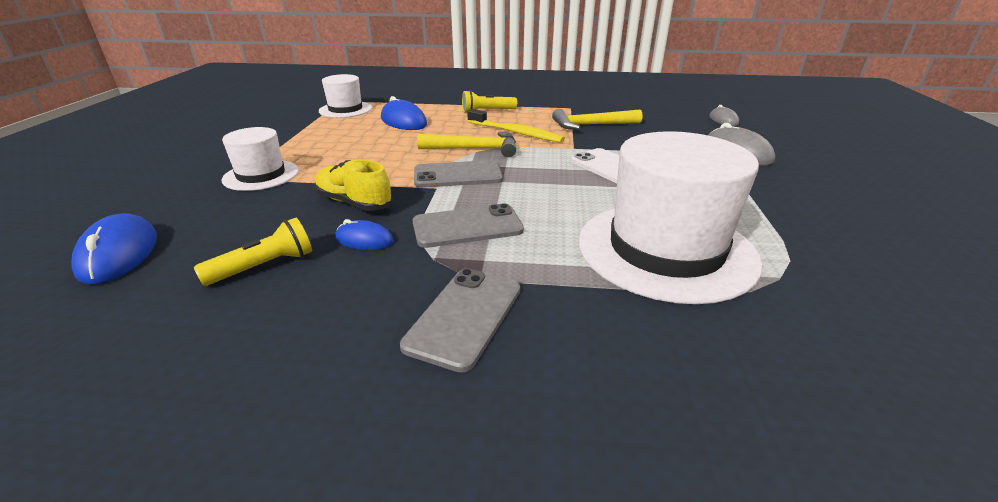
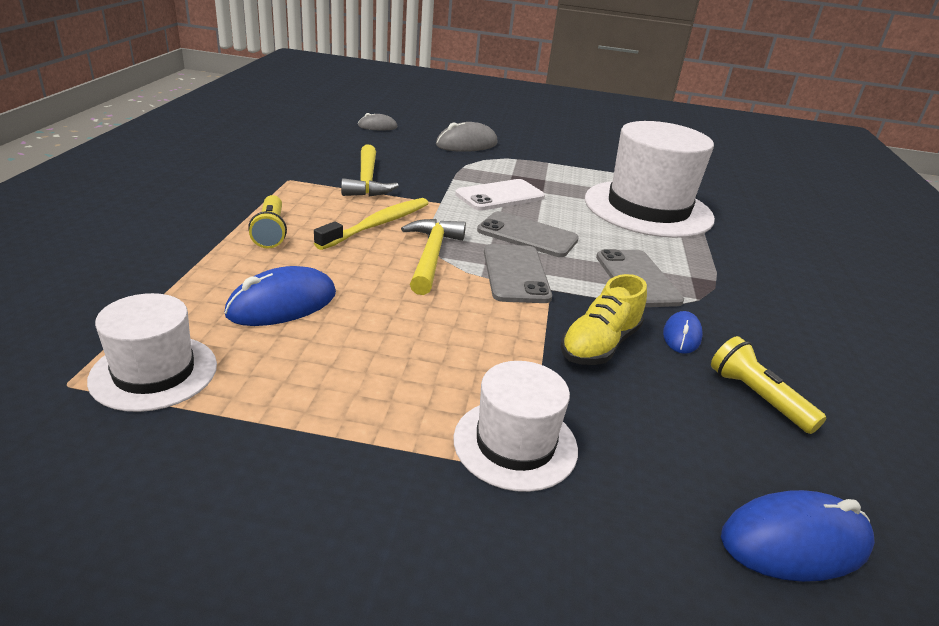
camera: 90 degrees left, 0 degrees up
(464, 316) = (768, 291): grey phone -> grey phone (527, 235)

